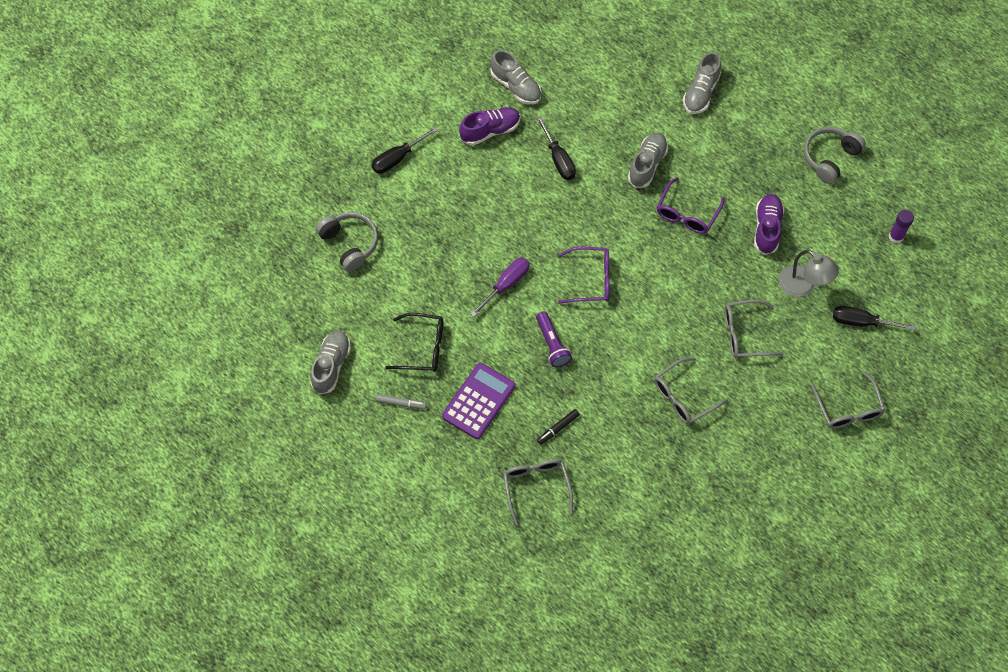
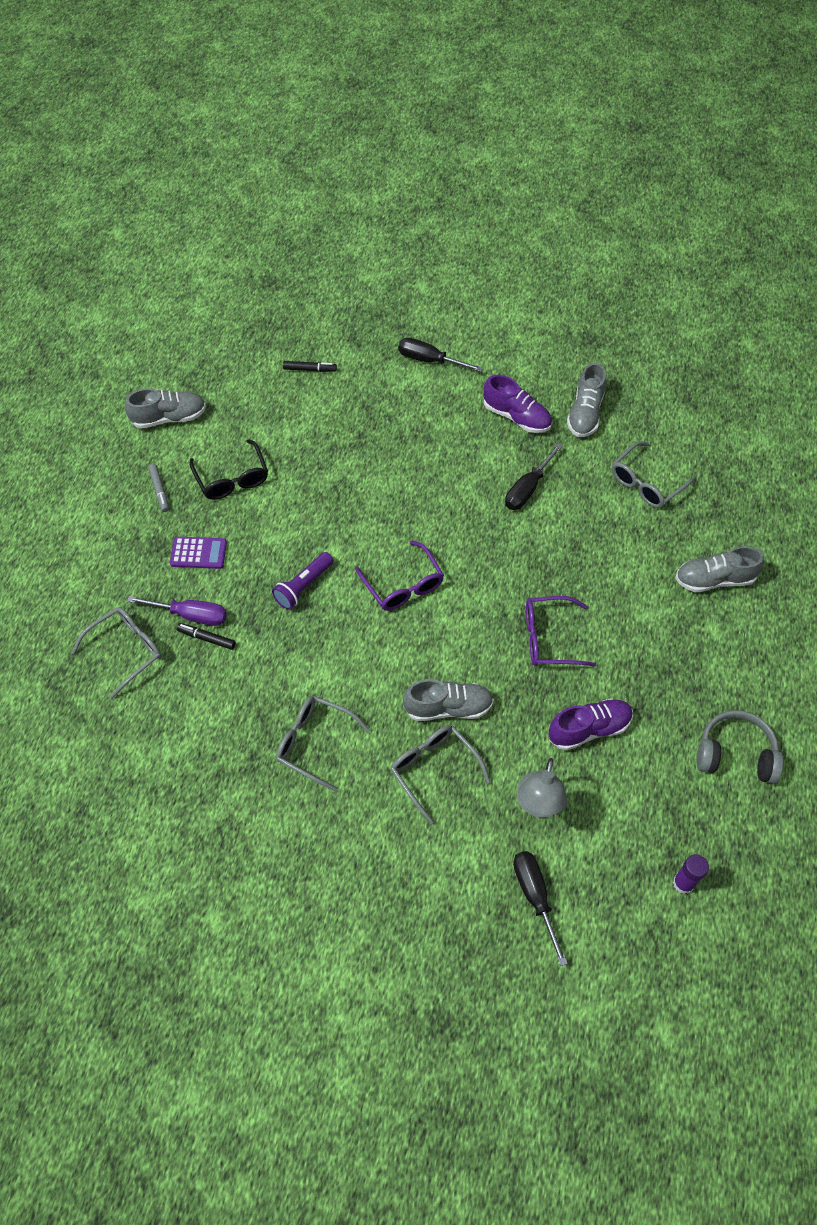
camera: 60 degrees right, 5 degrees down
(350, 244) = (309, 369): grey headphones -> black marker
(478, 401) = (198, 553): purple calculator -> purple calculator, size x0.64
(506, 285) = (347, 513): purple screwdriver -> purple screwdriver (190, 615)
(647, 165) = (582, 571): grey shoe -> grey shoe (448, 707)
(848, 408) = (405, 935): grey glasses -> grey glasses (646, 483)

